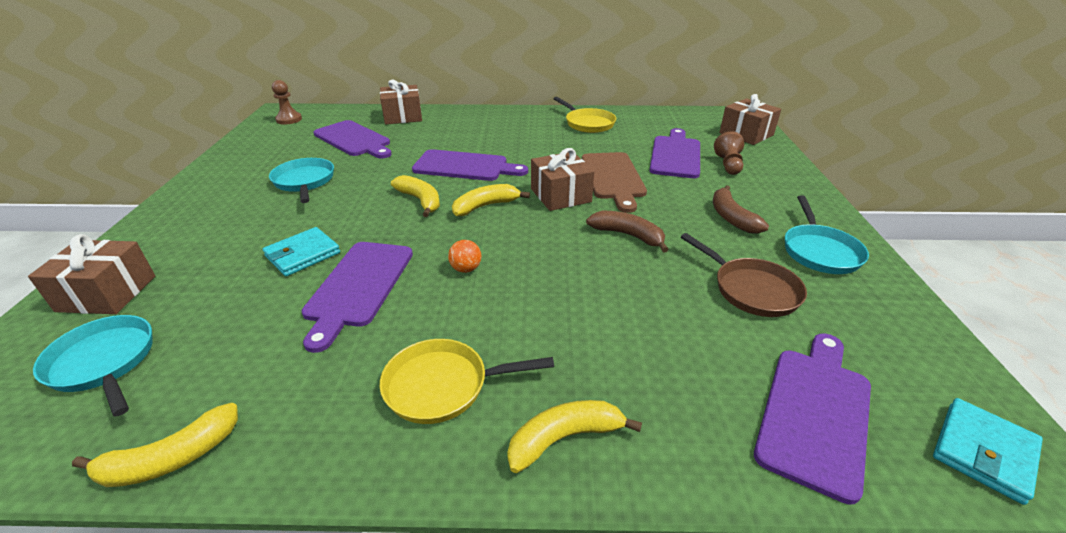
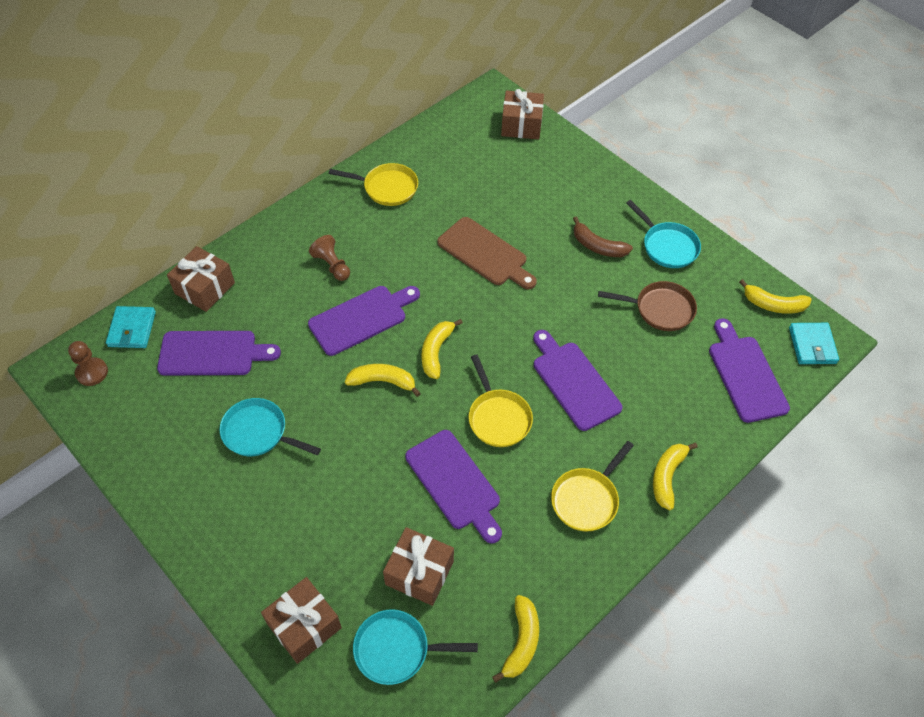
camera: 45 degrees left, 20 degrees up
(303, 254) = (379, 492): turquoise wallet -> turquoise wallet (132, 329)
(466, 269) = (498, 417): orange ball -> yellow pan
(561, 195) = (472, 301): brown gift -> brown gift (419, 572)
(628, 235) = (556, 311): brown banana -> none
(675, 155) = (499, 192): purple cutting board -> purple cutting board (574, 382)
(728, 165) = (545, 181): brown pawn -> brown pawn (332, 265)
(940, 369) = (773, 304): none -> yellow banana

